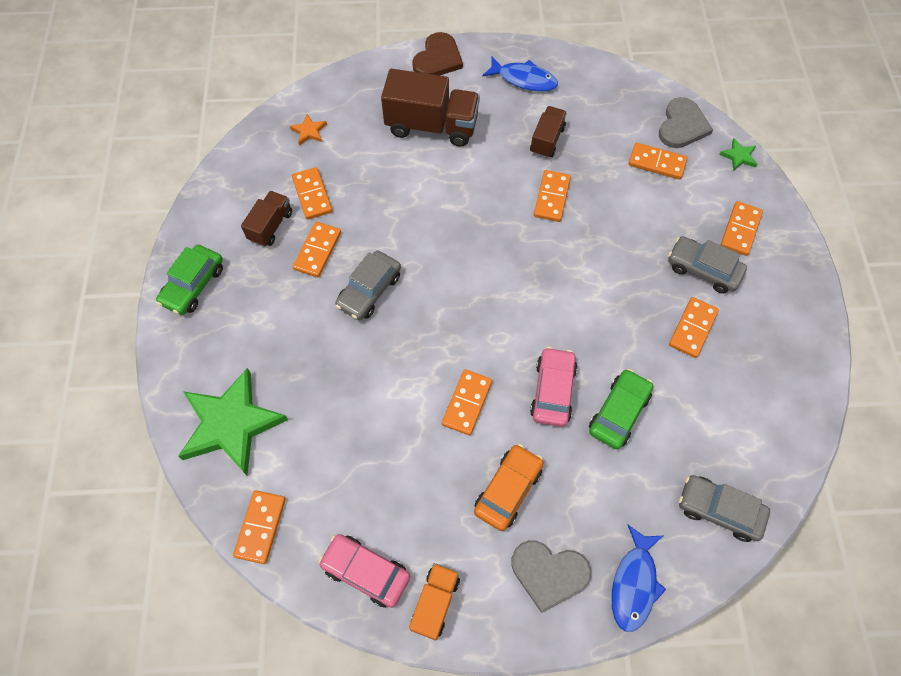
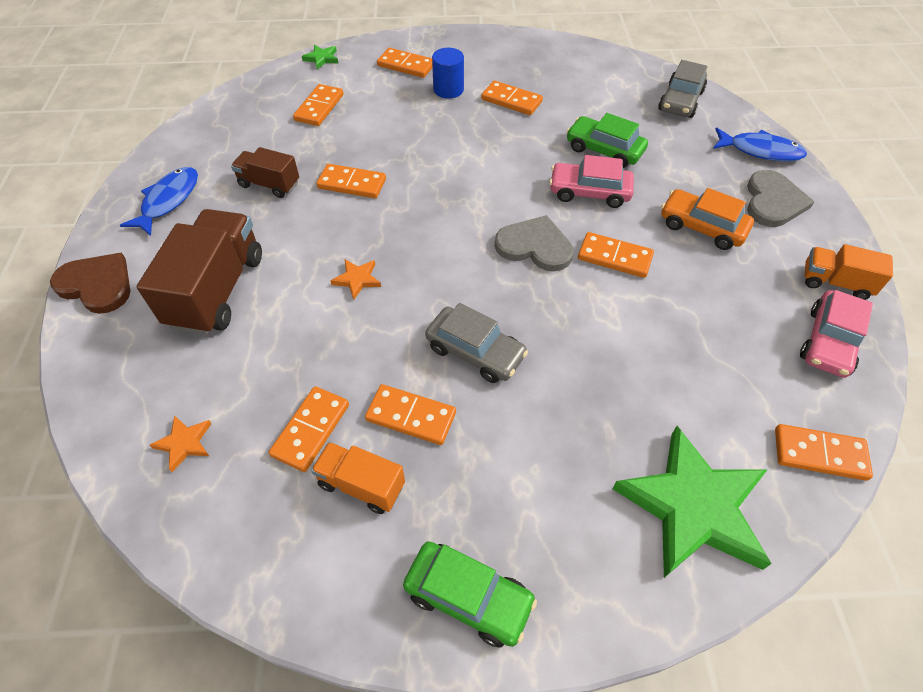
camera: 90 degrees left, 10 degrees down
(270, 226) = (361, 485): brown truck -> orange truck
(312, 195) = (311, 430): orange domino -> orange domino turned 45 degrees counterclockwise
(441, 210) = (357, 279): none -> orange star
(682, 126) = (275, 88): grey heart -> grey heart (535, 246)
(703, 269) = (448, 90): grey car -> blue cylinder

